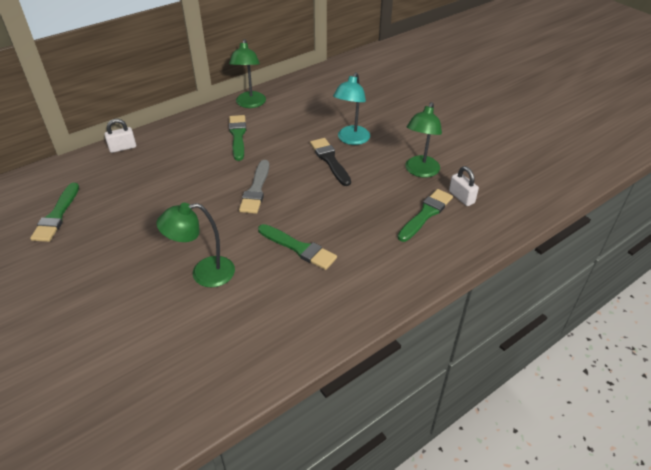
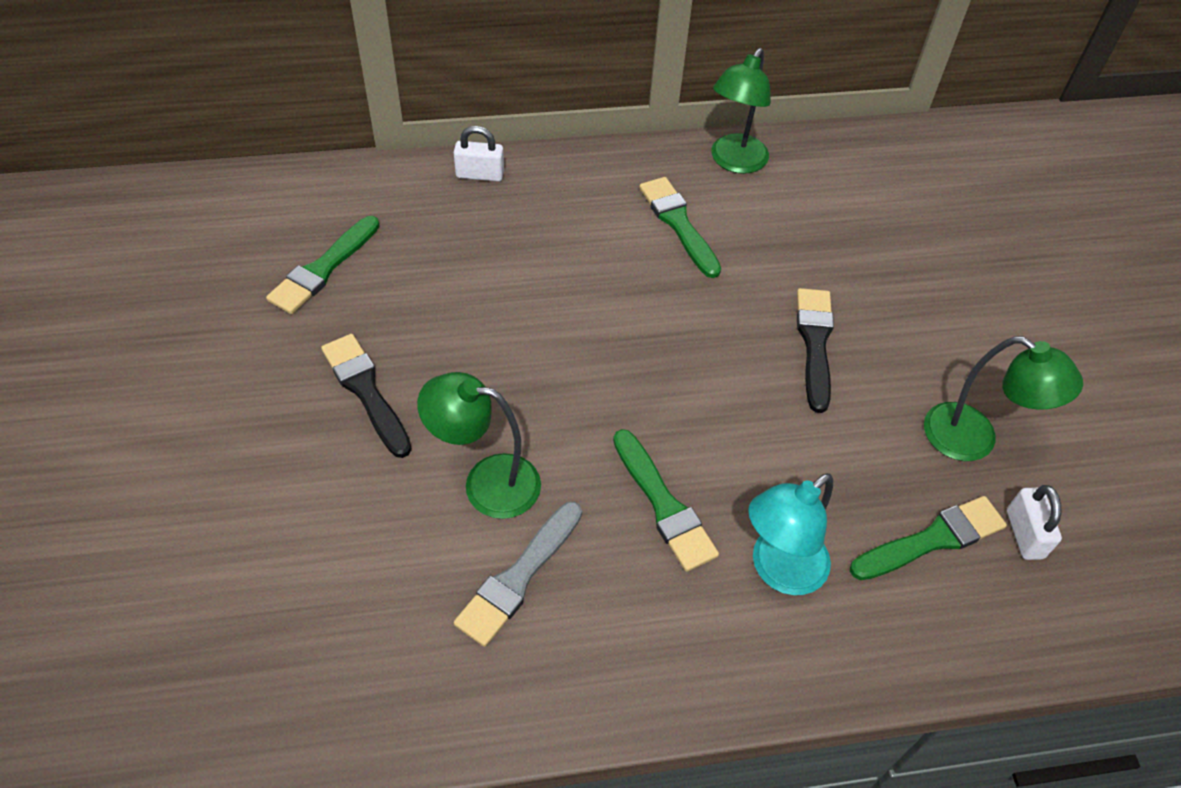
camera: 25 degrees right, 10 degrees up
(114, 260) = (366, 391): none -> black brush
(238, 136) = (678, 223): green brush -> green brush turned 45 degrees counterclockwise
(256, 190) = (652, 352): grey brush -> grey brush (518, 577)
(351, 140) = (878, 314): turquoise lamp -> turquoise lamp (778, 570)
(420, 171) = (974, 440): green lamp -> green lamp turned 105 degrees counterclockwise

